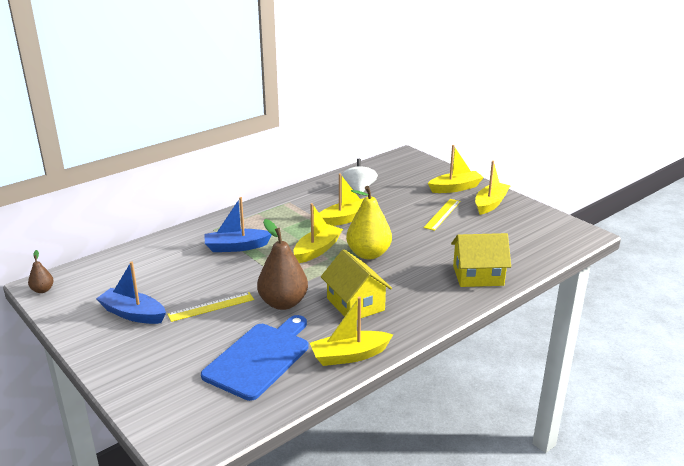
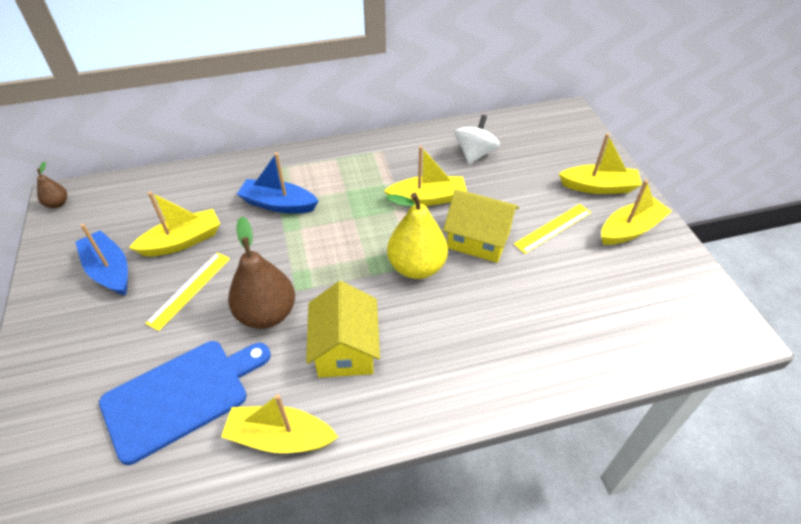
camera: 25 degrees right, 20 degrees up
(211, 307) = (189, 290): yellow ruler -> yellow ruler turned 60 degrees counterclockwise
(317, 250) = (361, 239): yellow boat -> yellow boat (182, 241)
(478, 276) = (532, 357): yellow house -> yellow house (478, 239)

